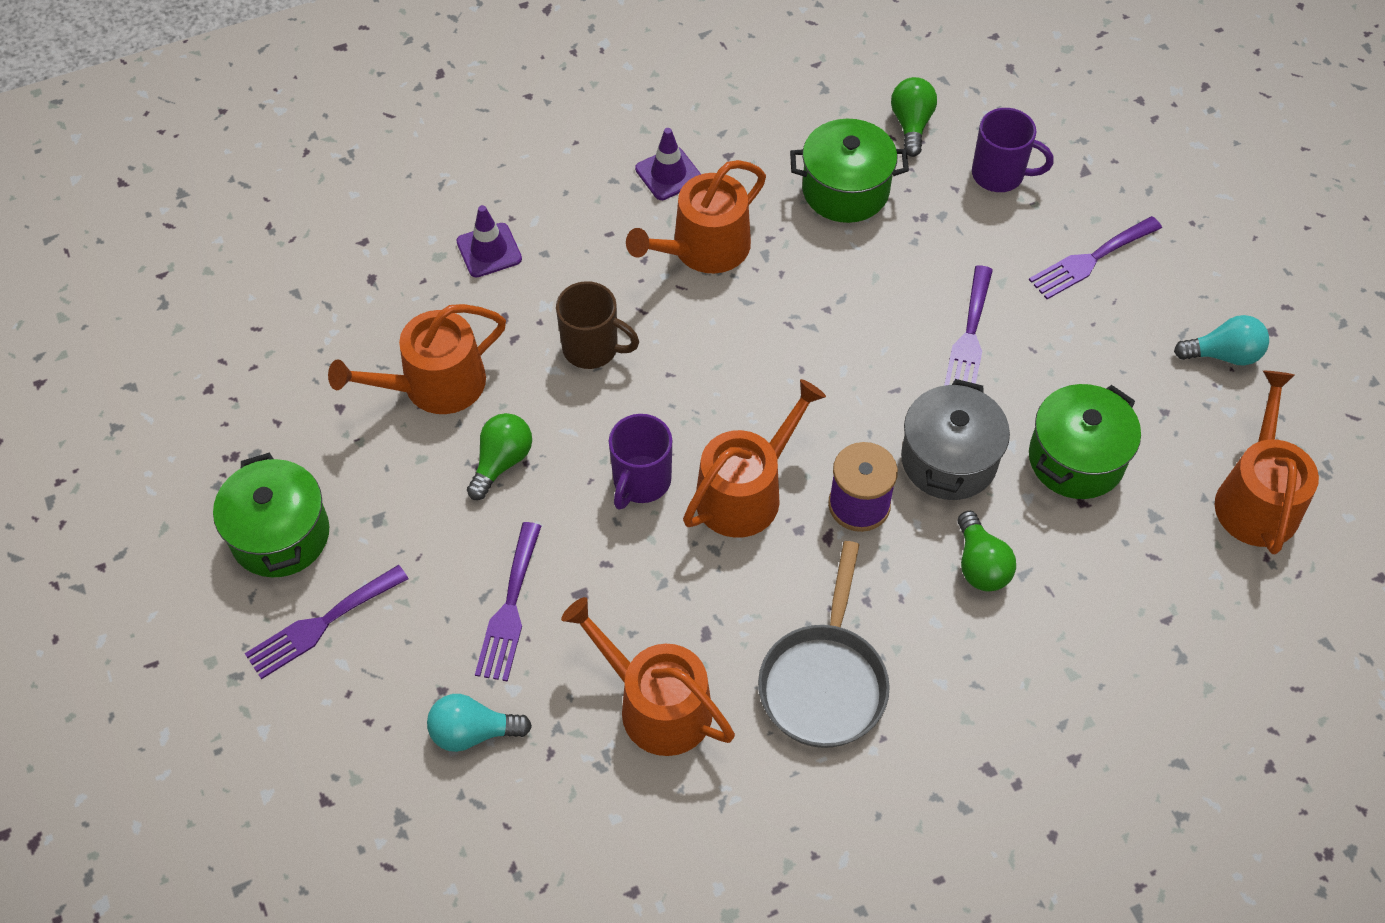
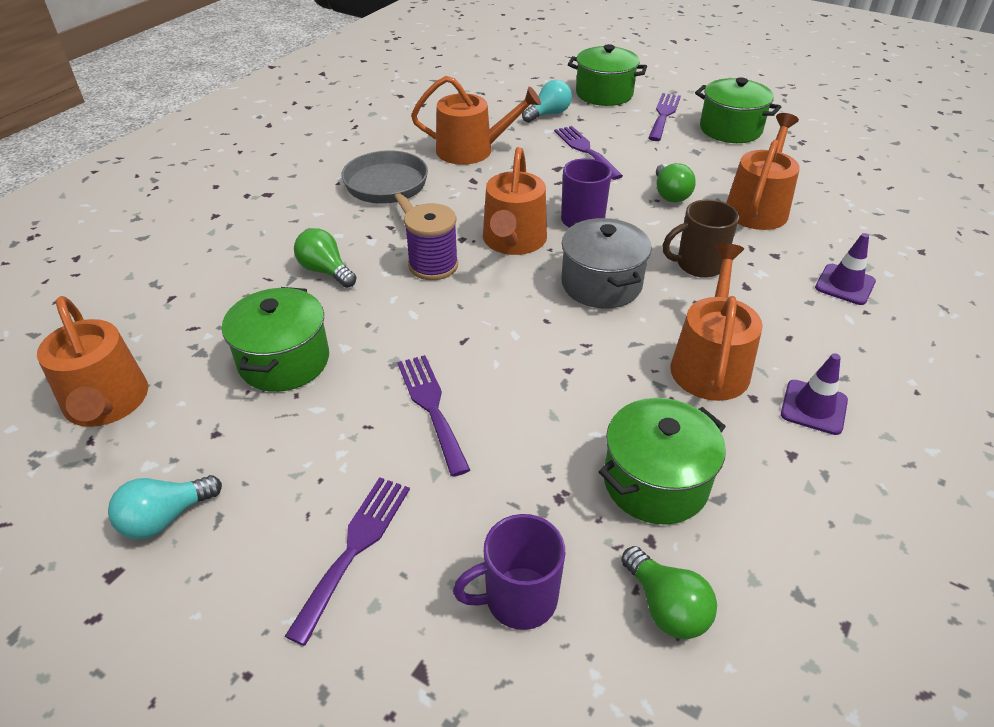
camera: 145 degrees right, 15 degrees down
(339, 737) = (604, 94): none -> green pot
(949, 460) = (388, 316): grey pot -> grey pot (601, 284)

